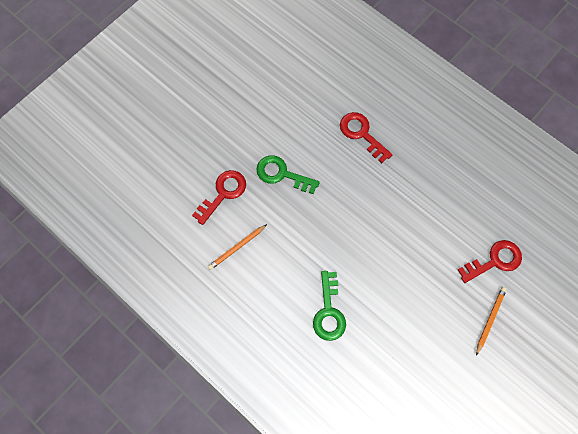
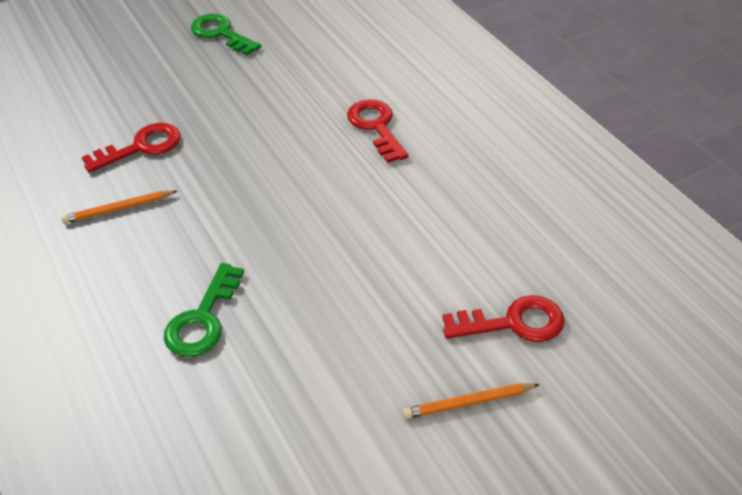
camera: 20 degrees right, 25 degrees down
(282, 174) = (236, 145): green key -> green key (221, 33)
(490, 319) = (468, 403): orange pencil -> orange pencil turned 150 degrees counterclockwise

